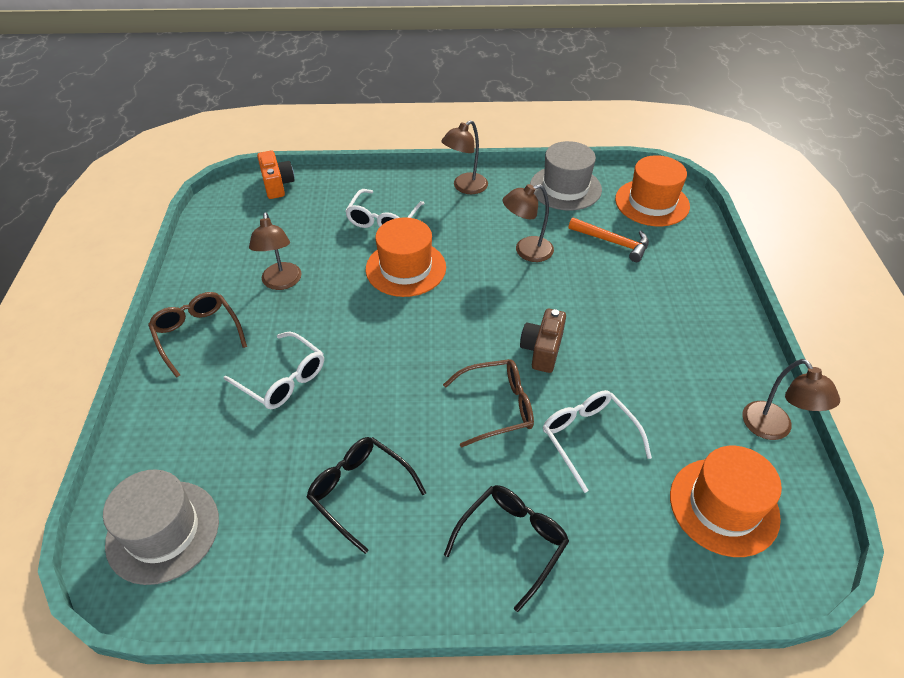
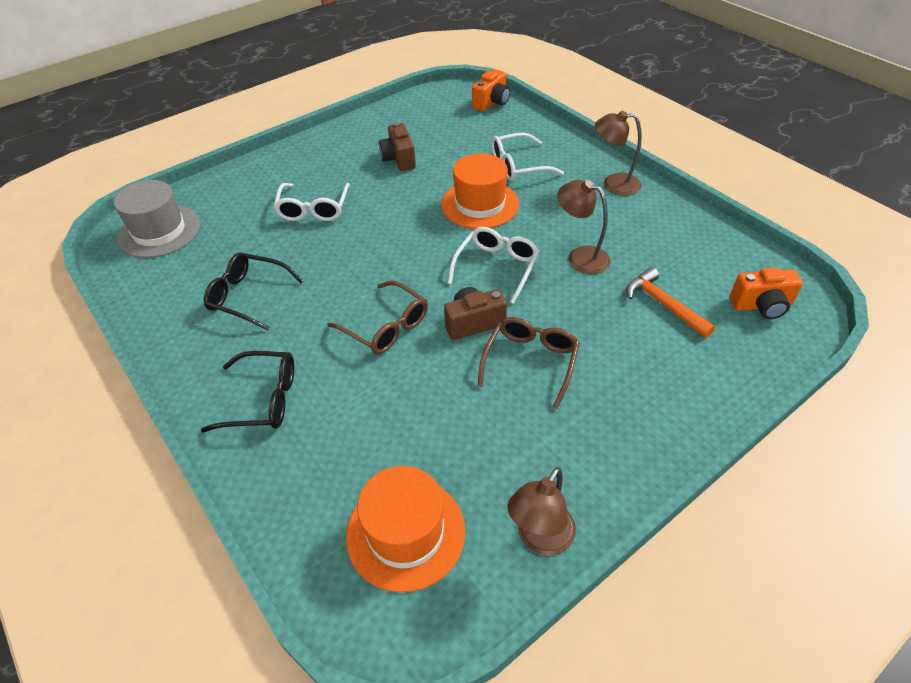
camera: 55 degrees right, 0 degrees up
(197, 335) = (317, 154): brown glasses -> brown glasses (530, 362)
(281, 283) = (399, 159): brown lamp -> brown camera
(360, 492) = (248, 296): black glasses -> black glasses turned 75 degrees counterclockwise
(565, 188) = (697, 239): grey hat -> none
(588, 438) = (403, 398): white glasses -> white glasses (496, 267)
(612, 242) = (663, 304): orange hammer -> orange hammer turned 150 degrees clockwise
(652, 203) = (761, 306): orange hat -> orange camera

